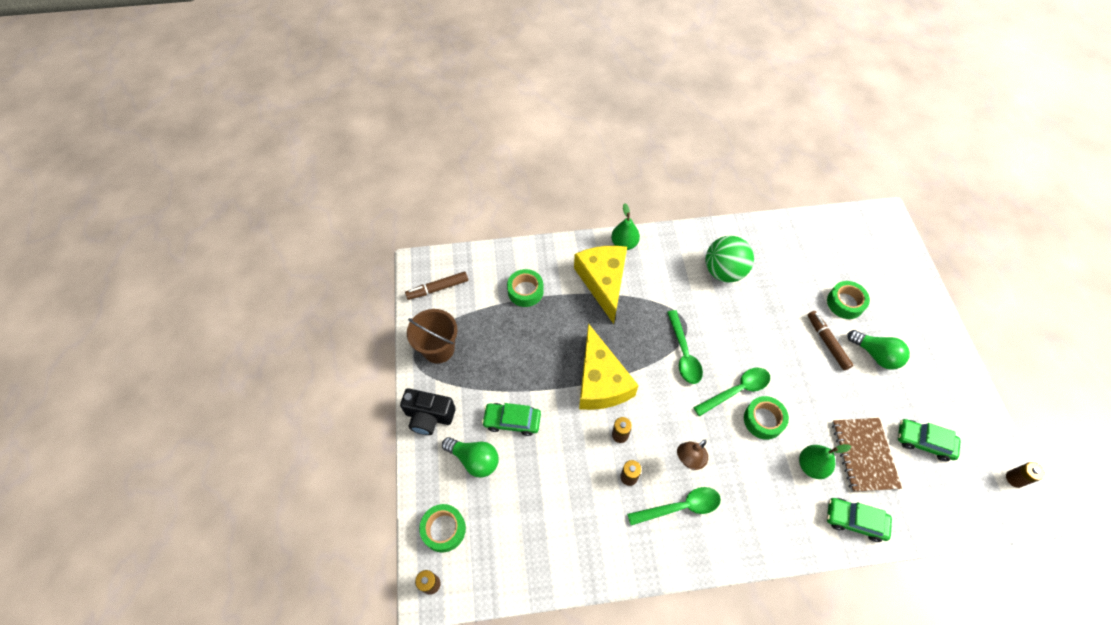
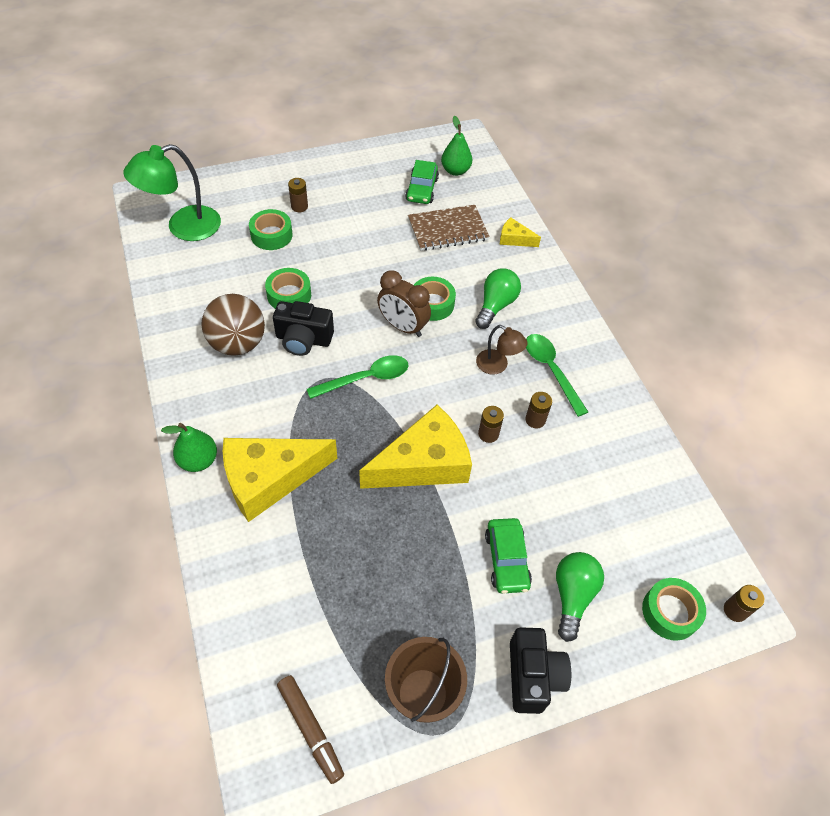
camera: 105 degrees left, 5 degrees down
(525, 291) = (298, 583): green tape -> green tape (289, 295)
(724, 271) = (238, 344): green ball -> brown ball
(726, 315) = (303, 339): none -> black camera
(737, 390) = (403, 327): green spoon -> brown clock
(811, 465) = (471, 267): green pear -> green pear (455, 171)
(827, 342) = (326, 251): brown marker -> none
(850, 242) = (183, 227): none -> green lamp
(854, 521) = (514, 239): green car -> yellow cheese
(876, 355) = (333, 215): green light bulb -> green light bulb (495, 305)
(1014, 479) = (440, 139): brown battery -> brown battery (299, 207)

